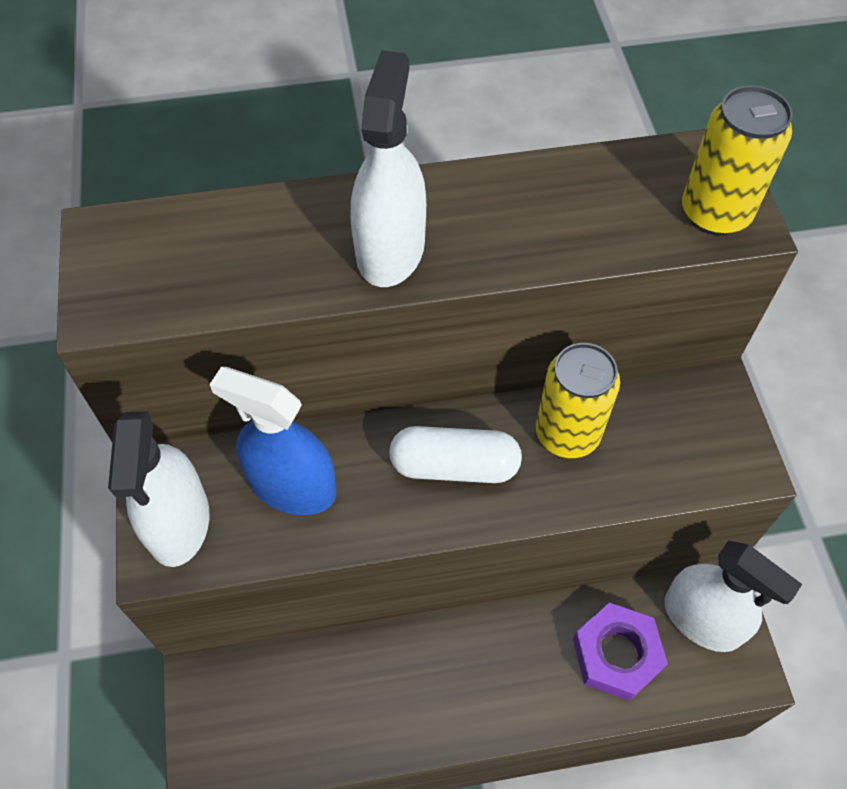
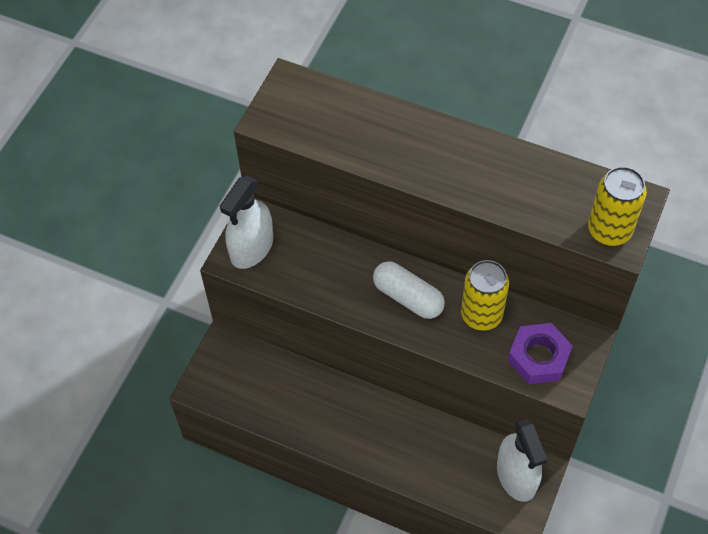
camera: 35 degrees right, 0 degrees up
(292, 485) = (318, 261): blue spray bottle -> none
(390, 249) = (422, 161): white spray bottle -> none
(616, 654) = (452, 464): purple nut -> purple nut (538, 357)

